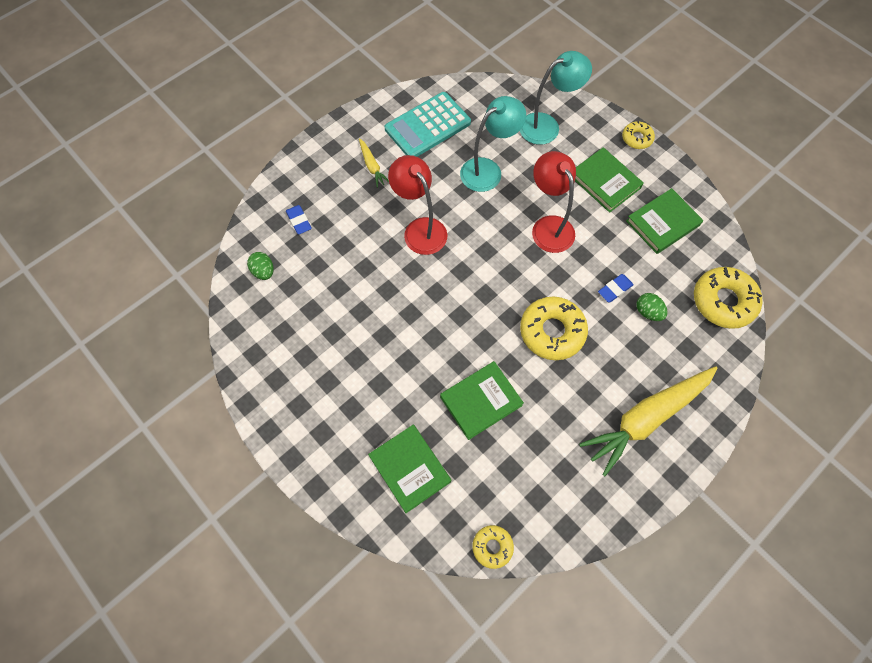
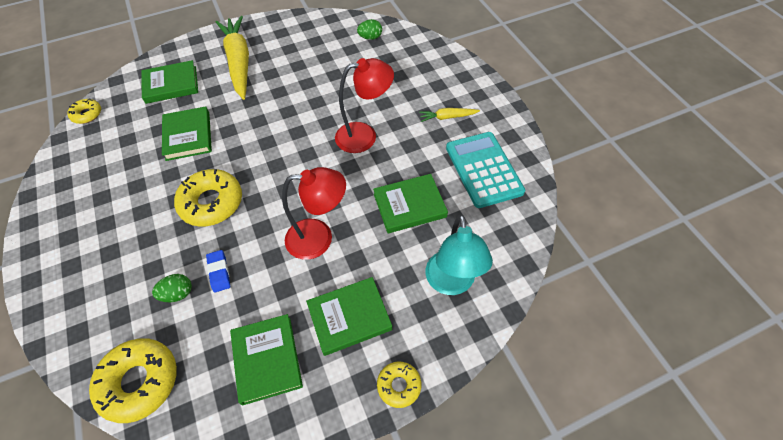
camera: 110 degrees right, 10 degrees down
(299, 221) = (407, 62): blue eraser -> none
(488, 170) = (409, 205): turquoise lamp -> green book
(646, 418) = (88, 247): yellow carrot -> yellow carrot (239, 62)

